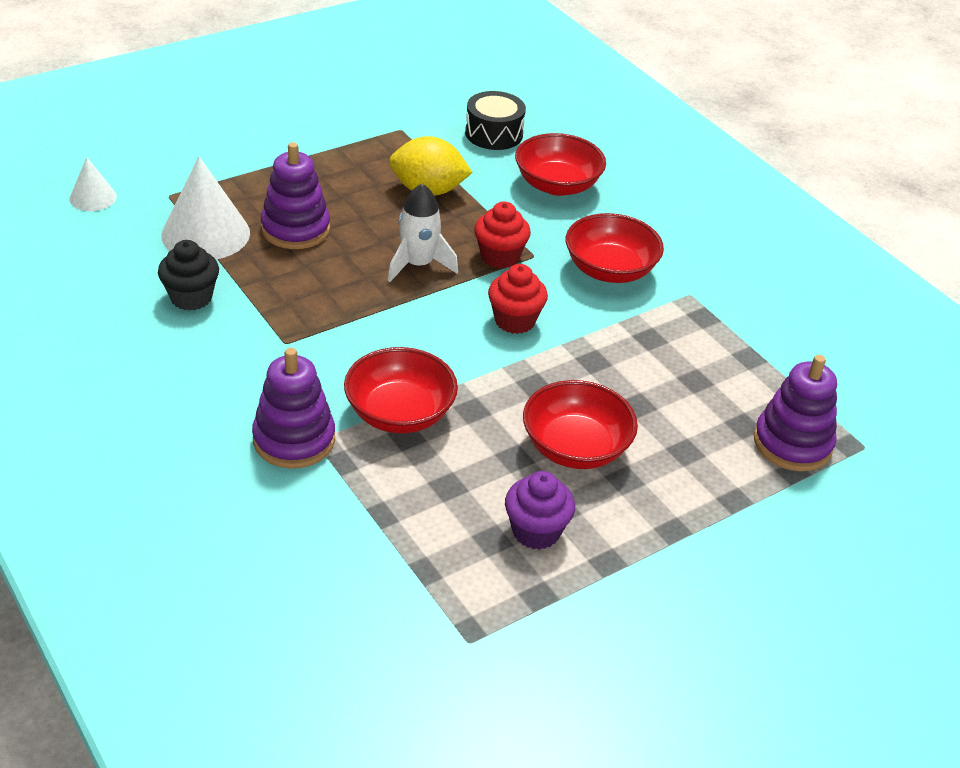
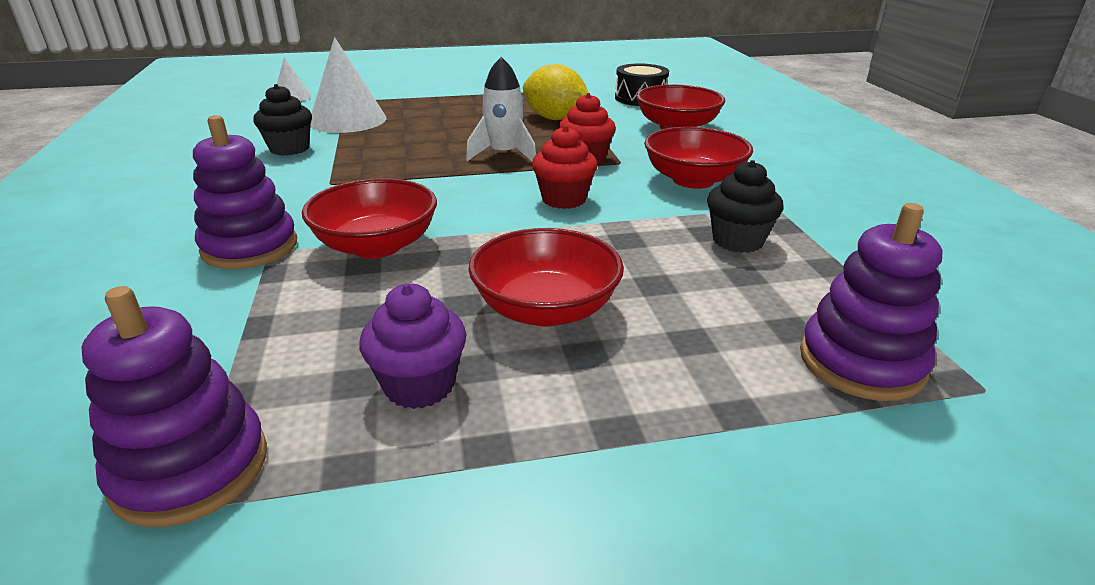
camera: 25 degrees right, 10 degrees down
(295, 229) = (421, 125): purple stacking toy -> purple stacking toy (191, 468)
(676, 343) = (737, 241): none -> black cupcake

